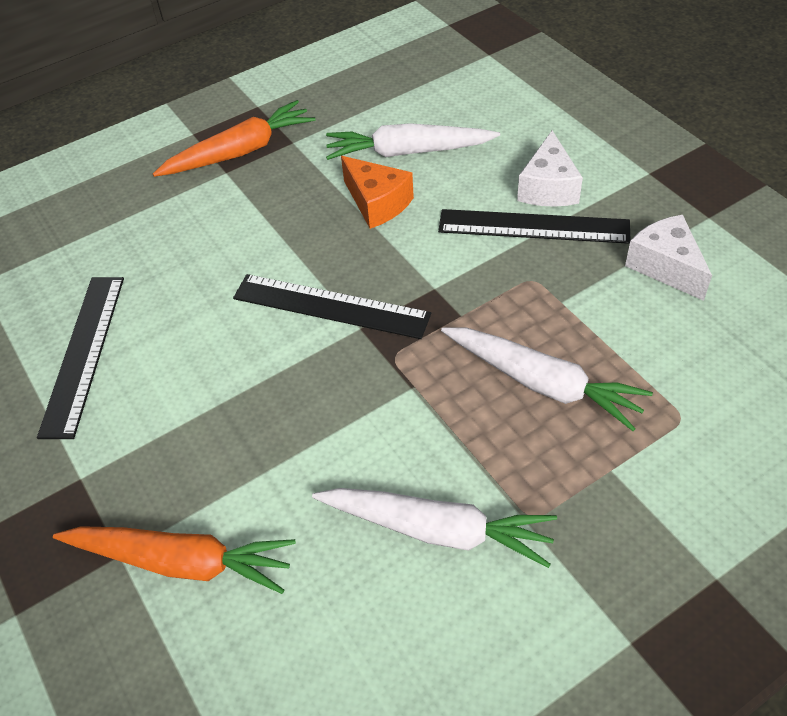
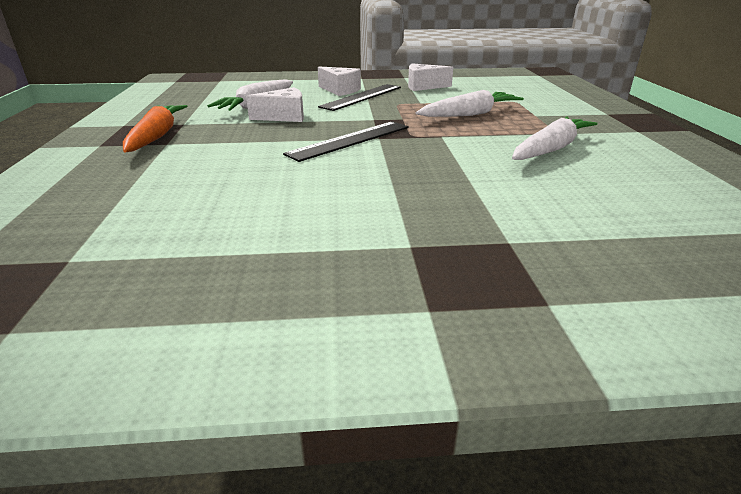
camera: 65 degrees left, 20 degrees down
(83, 353) = (265, 221): black ruler -> none
(182, 562) = (532, 218): orange carrot -> none
(377, 203) = (284, 117): orange cheese -> white cheese

